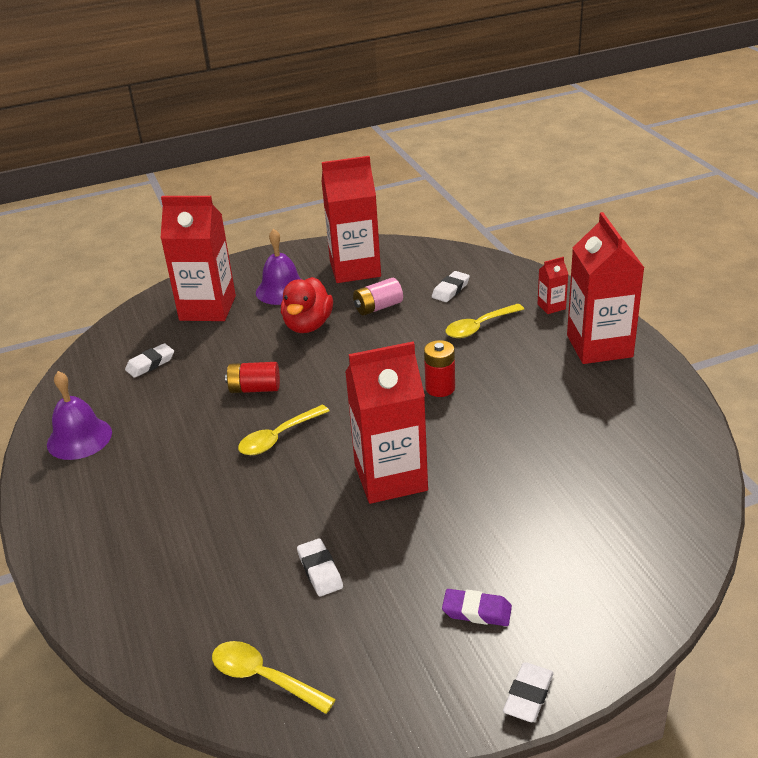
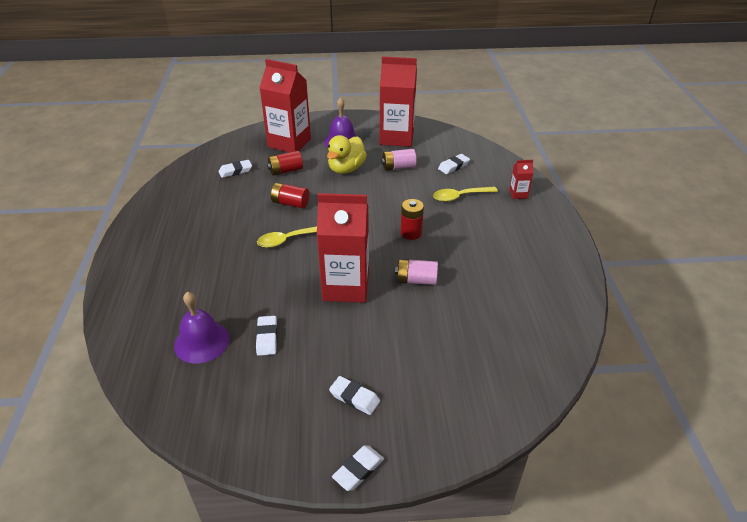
camera: 15 degrees right, 5 degrees up
(79, 438) = (168, 208): purple bell -> purple bell (202, 342)
(223, 347) = (285, 171): none -> red battery
(263, 677) = (194, 400): yellow spoon -> none
(308, 325) = (346, 169): red duck -> yellow duck
(477, 611) = (354, 397): purple eraser -> white eraser
(478, 445) = (416, 280): none -> pink battery
(599, 346) = (538, 231): red carton -> none

